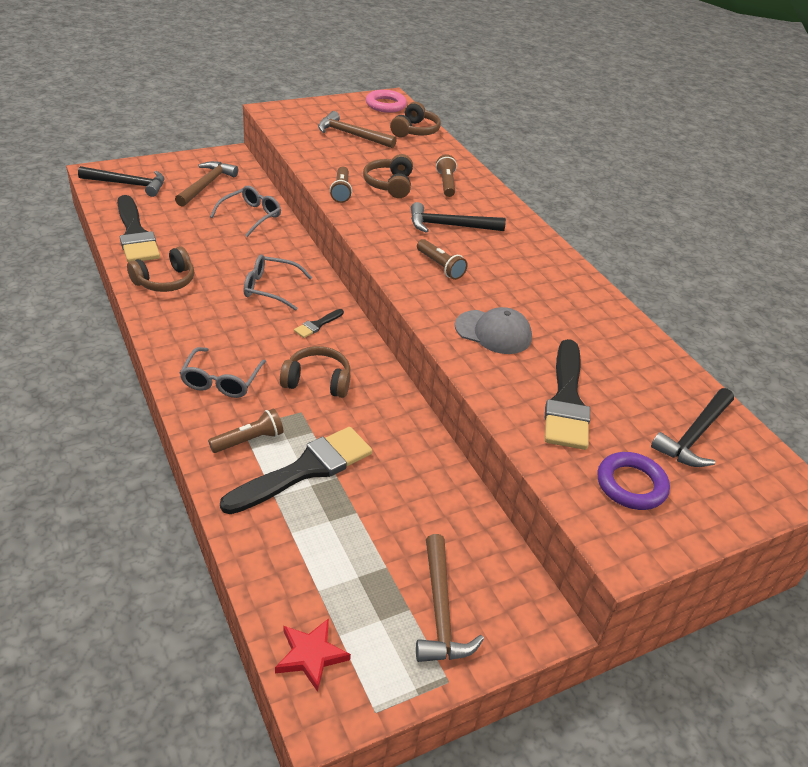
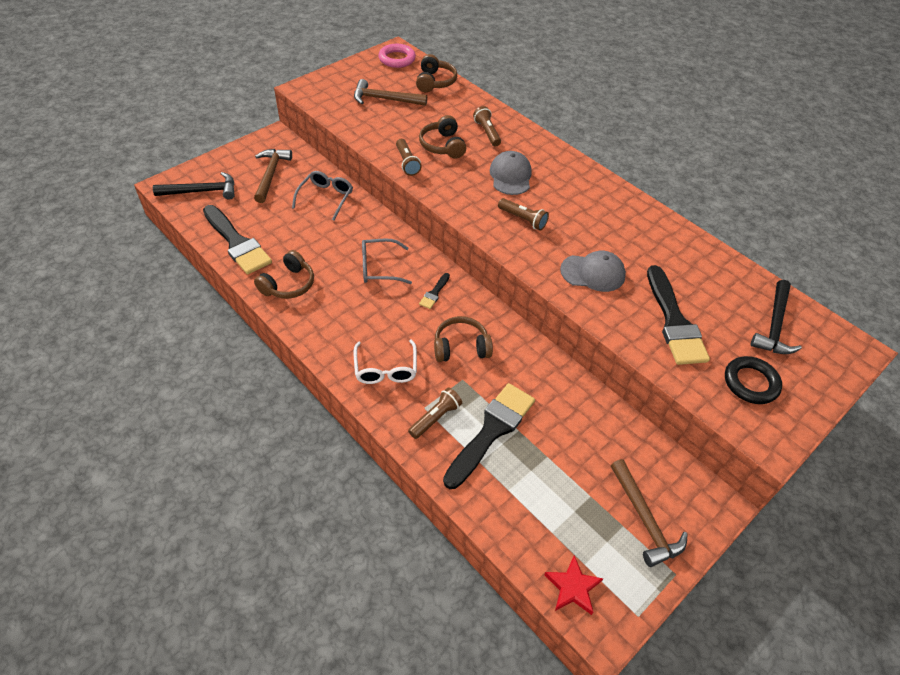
camera: 15 degrees left, 10 degrees up
(221, 381) = (386, 369): grey glasses -> white glasses
(449, 226) = (510, 176): black hammer -> grey cap
(631, 485) = (750, 383): purple ring -> black ring

